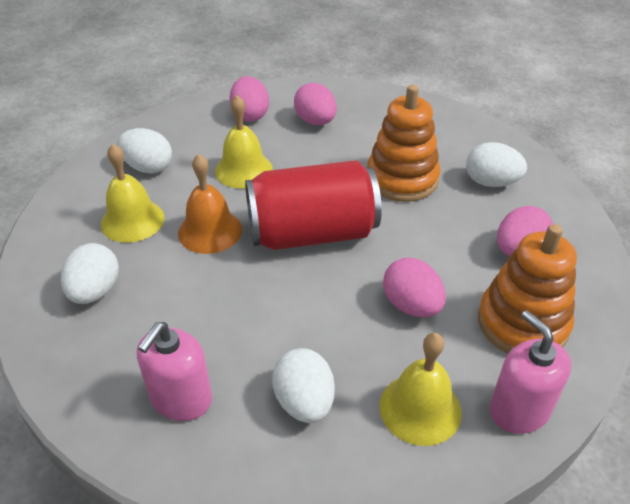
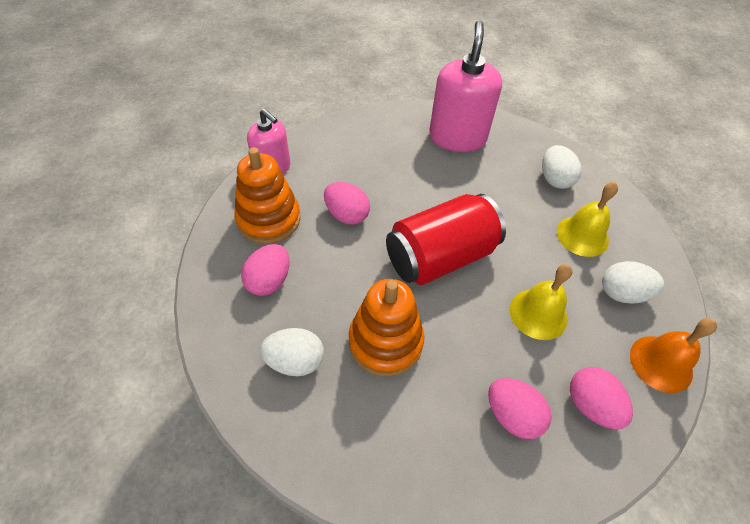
camera: 160 degrees right, 10 degrees up
(181, 399) = (457, 137): pink soap dispenser -> pink soap dispenser, size x1.60
(210, 231) = (518, 240): orange bell -> orange bell (661, 363)
(304, 402) = (392, 148): white egg -> none
(420, 408) = (329, 158): yellow bell -> none

